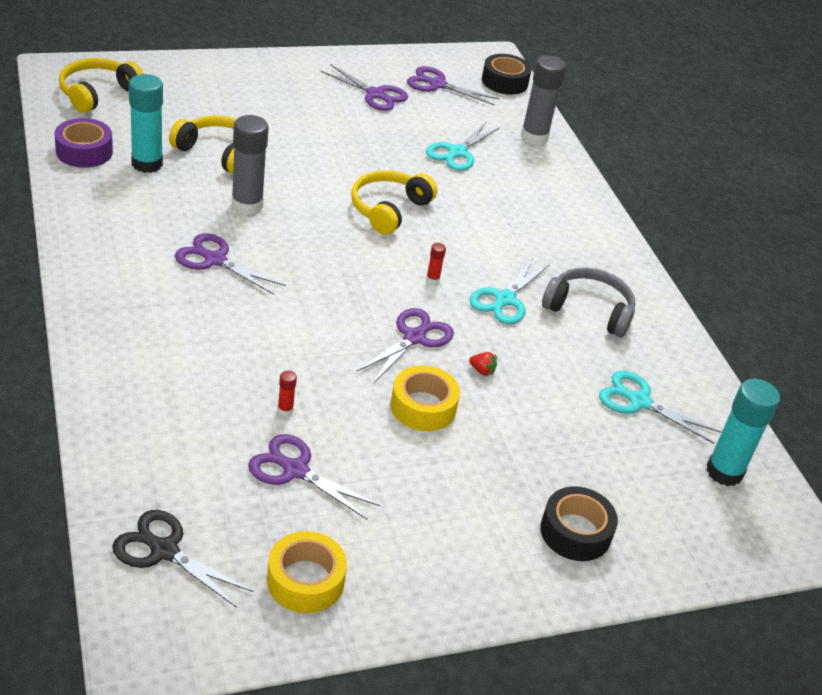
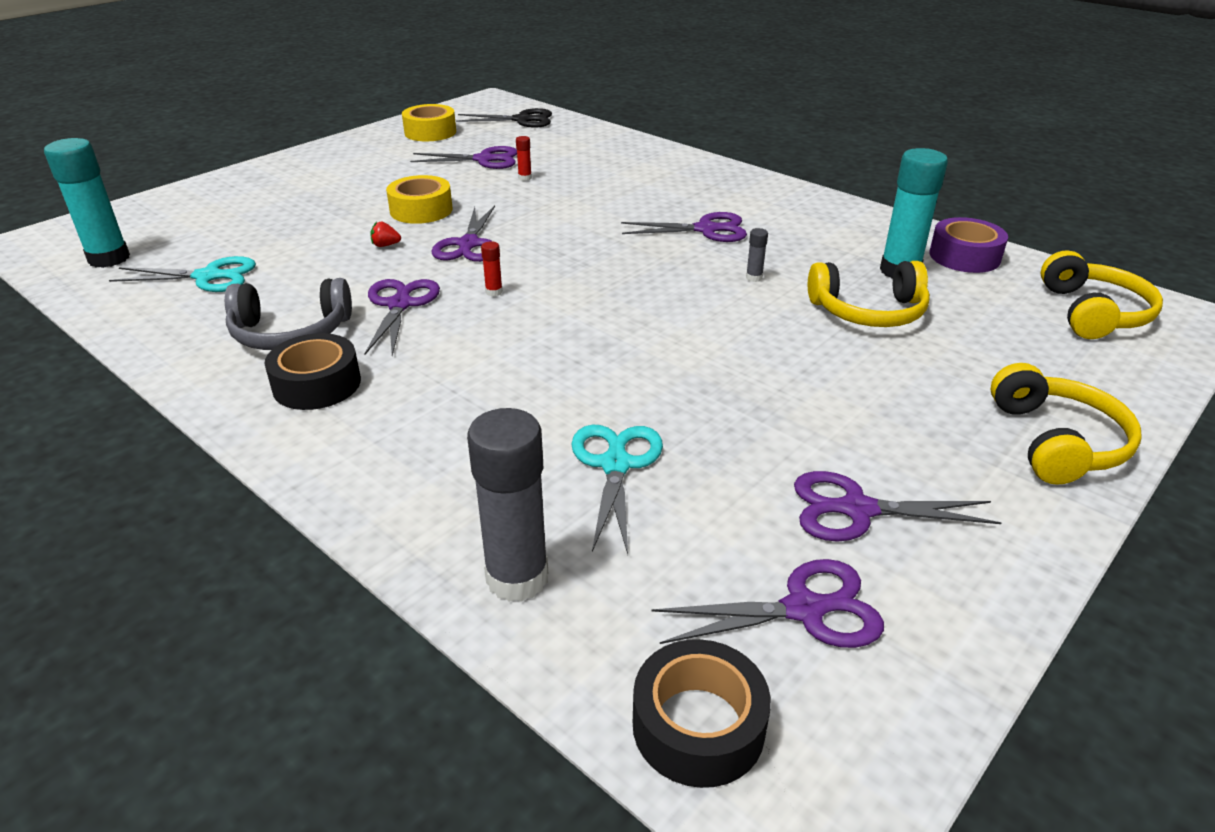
camera: 155 degrees right, 5 degrees down
(247, 205) = (754, 278): grey glue stick -> grey glue stick, size x0.42
(388, 209) = (615, 338): yellow headphones -> yellow headphones (1057, 442)
(505, 299) = (400, 305): turquoise scissors -> purple scissors
(575, 532) = (253, 192): black tape -> black tape (317, 384)

